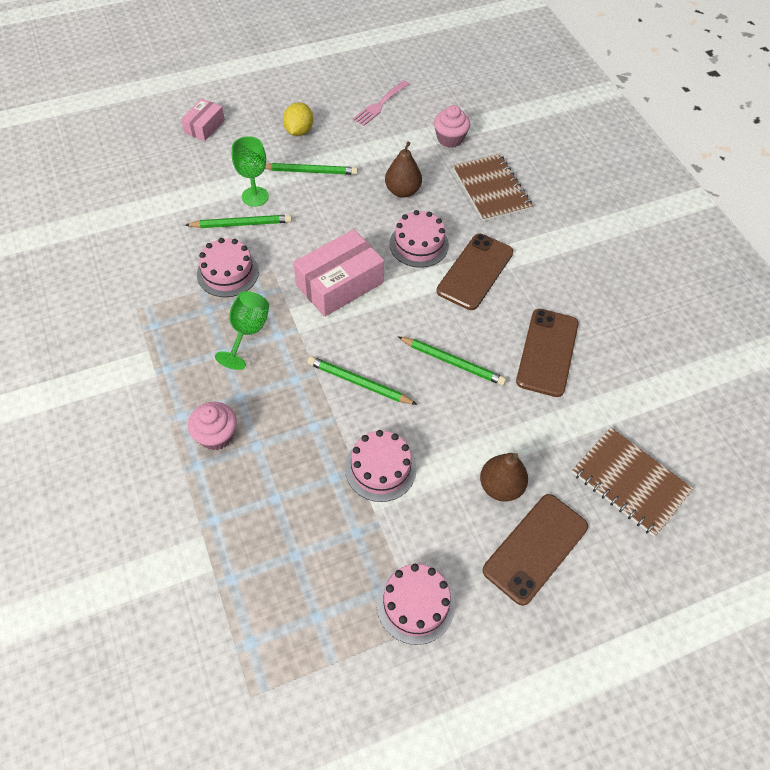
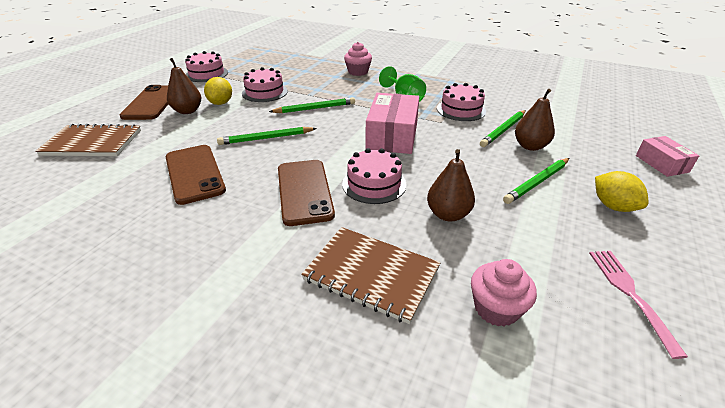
camera: 140 degrees right, 20 degrees down
(255, 196) = (530, 146): green goblet -> brown pear
(451, 479) = (221, 103): none -> yellow lemon

